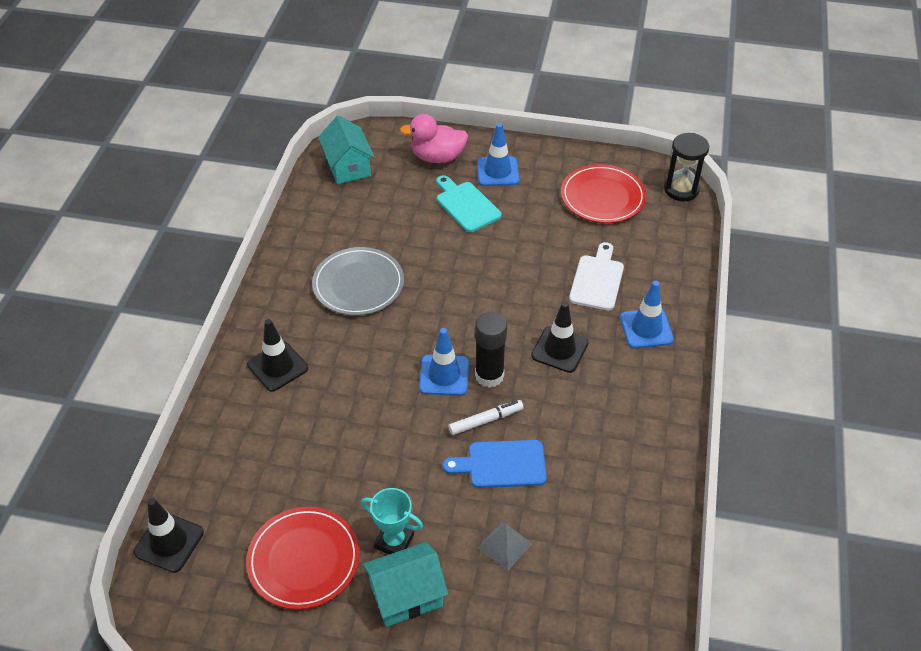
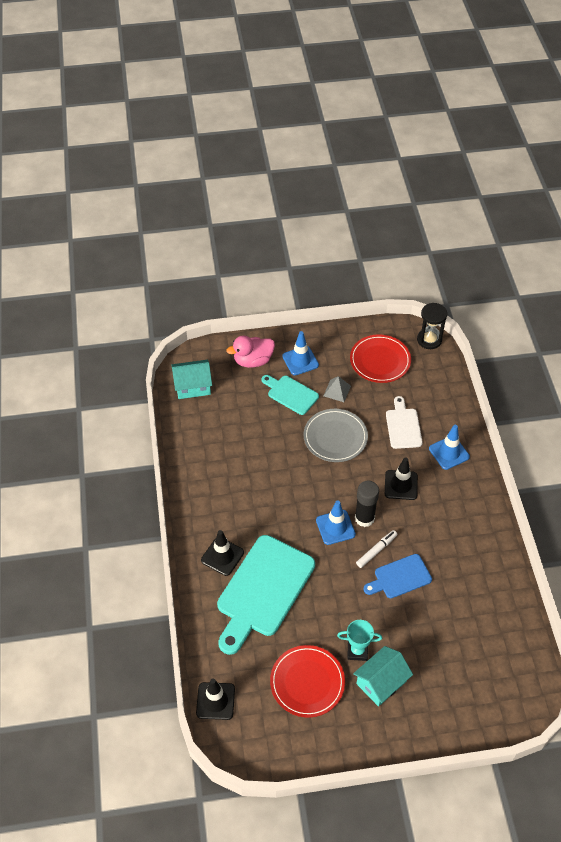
camera: 20 degrees left, 5 degrees up
(307, 423) = (263, 590): none -> turquoise cutting board
(348, 166) = (193, 386): turquoise house -> turquoise house turned 60 degrees counterclockwise
(358, 284) = (246, 478): grey plate -> grey plate (335, 437)
(505, 545) = (425, 630): grey pyramid -> grey pyramid (337, 391)

